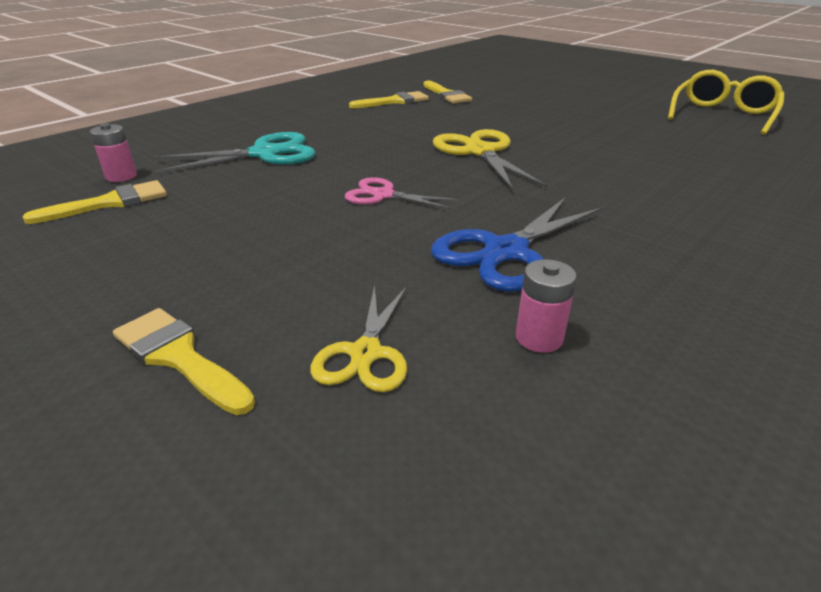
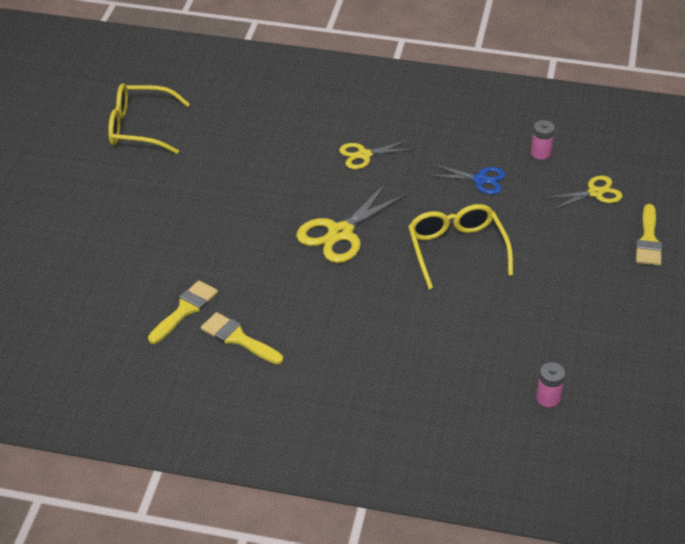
camera: 120 degrees left, 10 degrees up
(110, 203) = (582, 369): yellow brush -> none
(264, 154) = (442, 347): turquoise scissors -> none
(383, 195) = (456, 249): pink scissors -> yellow glasses
(506, 252) = (480, 180): blue scissors -> blue scissors, size x0.62
(621, 192) = (364, 155): none -> yellow scissors

